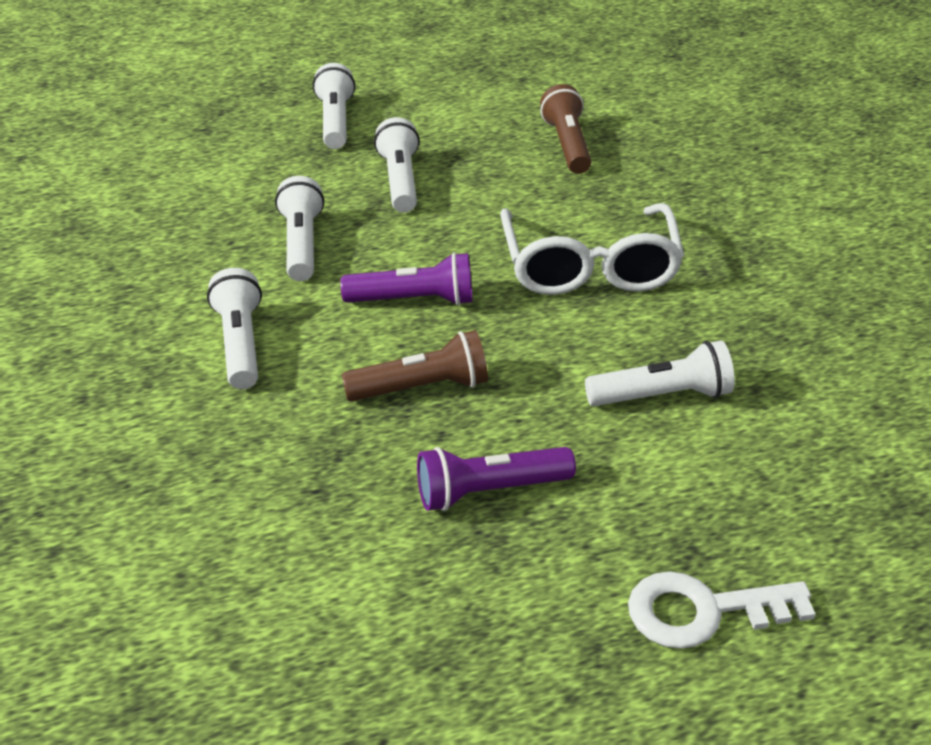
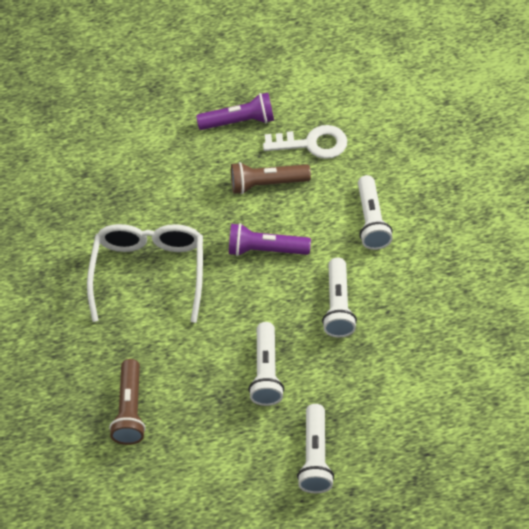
camera: 170 degrees left, 15 degrees up
(662, 396) = (136, 172): white flashlight -> none
(703, 611) = (157, 63): white key -> white key (312, 144)

